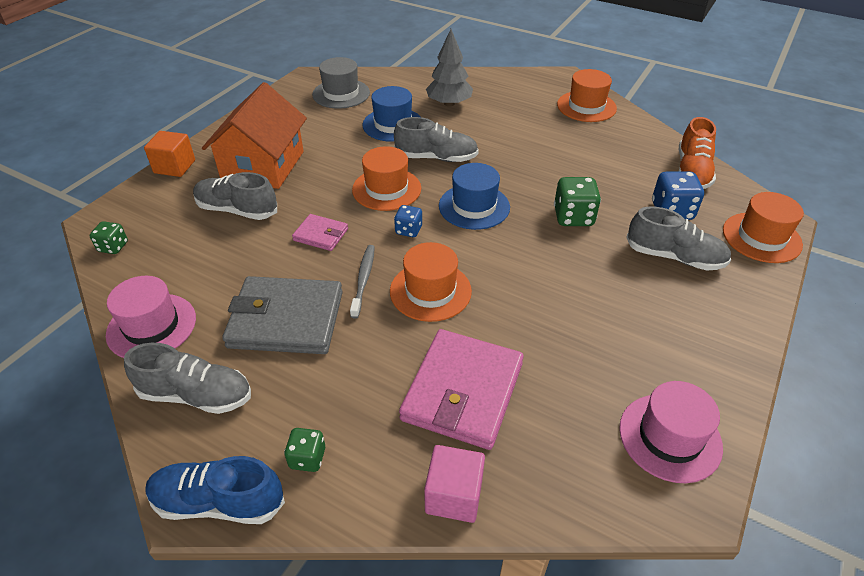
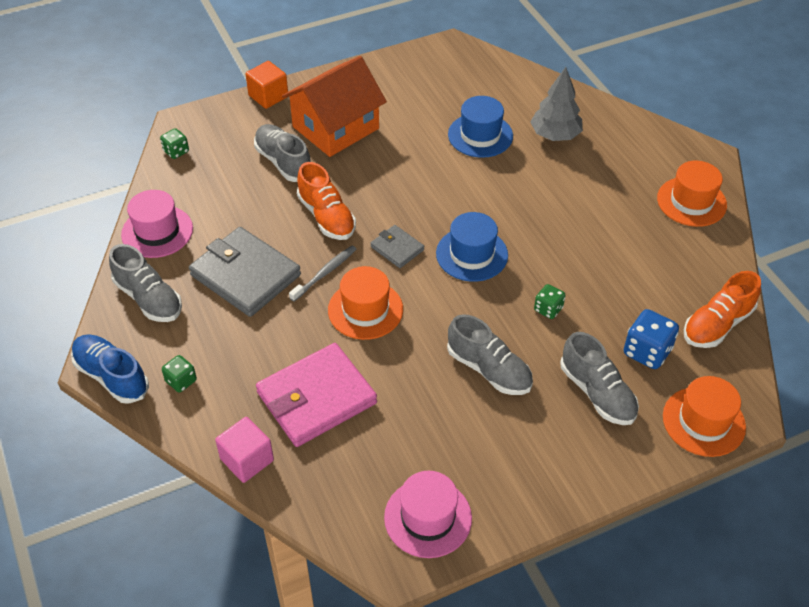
camera: 35 degrees right, 5 degrees up
(321, 235) = (326, 217): pink wallet -> orange shoe
(341, 94) = (464, 78): grey hat -> none
(386, 189) = (414, 200): orange hat -> none
(408, 230) = (397, 248): blue dice -> grey wallet
(436, 158) = (486, 189): grey shoe -> grey shoe (489, 369)
(573, 217) = (548, 309): green dice -> green dice, size x0.61

